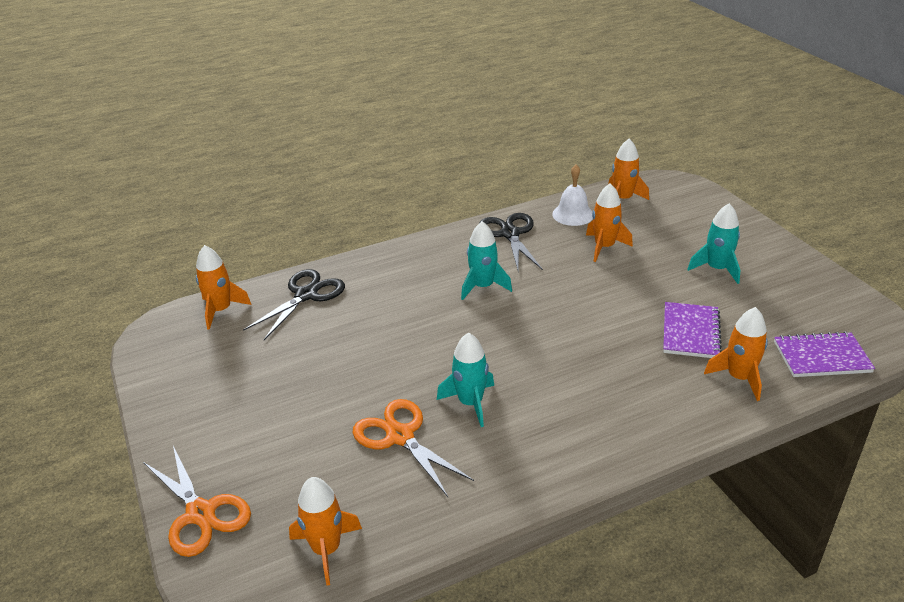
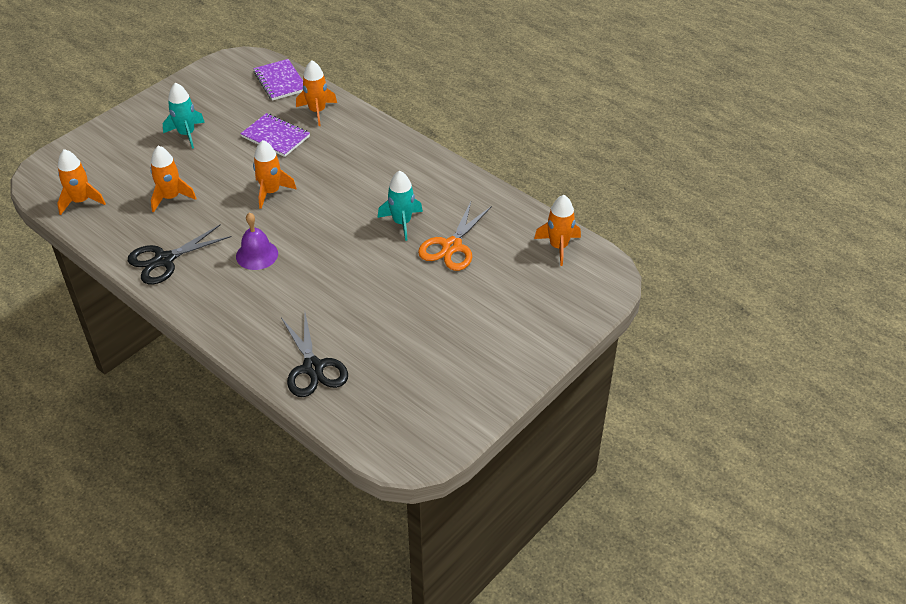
camera: 115 degrees left, 10 degrees up
(201, 513) = (572, 316): orange scissors -> none
(221, 310) = (361, 420): orange rocket -> orange rocket (271, 192)
(306, 295) = (313, 367): black scissors -> black scissors turned 120 degrees counterclockwise
(483, 286) = (257, 255): turquoise rocket -> purple bell
(573, 214) = (117, 227): white bell -> none
(690, 332) = (275, 137): purple notebook -> purple notebook turned 45 degrees clockwise

